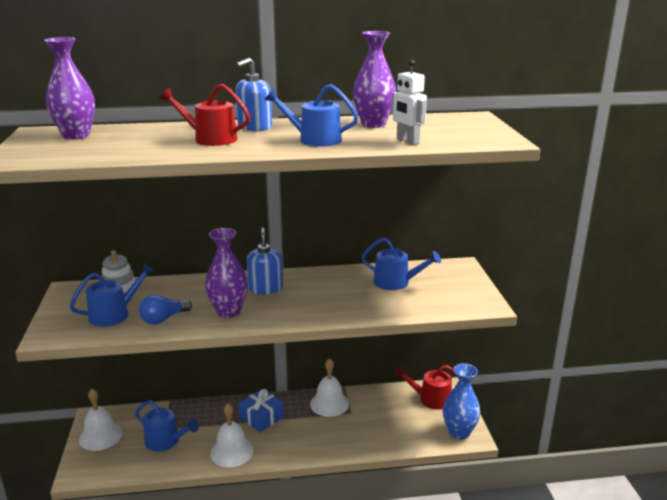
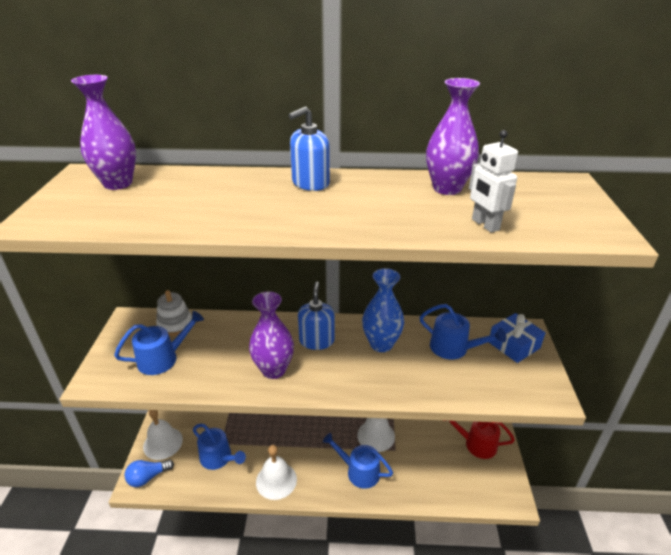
camera: 10 degrees right, 10 degrees up
(163, 319) = (208, 372): blue light bulb -> blue light bulb (148, 477)
(211, 139) = (256, 201): red watering can -> none
(261, 417) = (310, 443): blue gift -> blue gift (514, 345)
(315, 139) = (373, 212): blue watering can -> blue watering can (359, 471)
(459, 432) = (501, 492): blue vase -> blue vase (381, 344)

